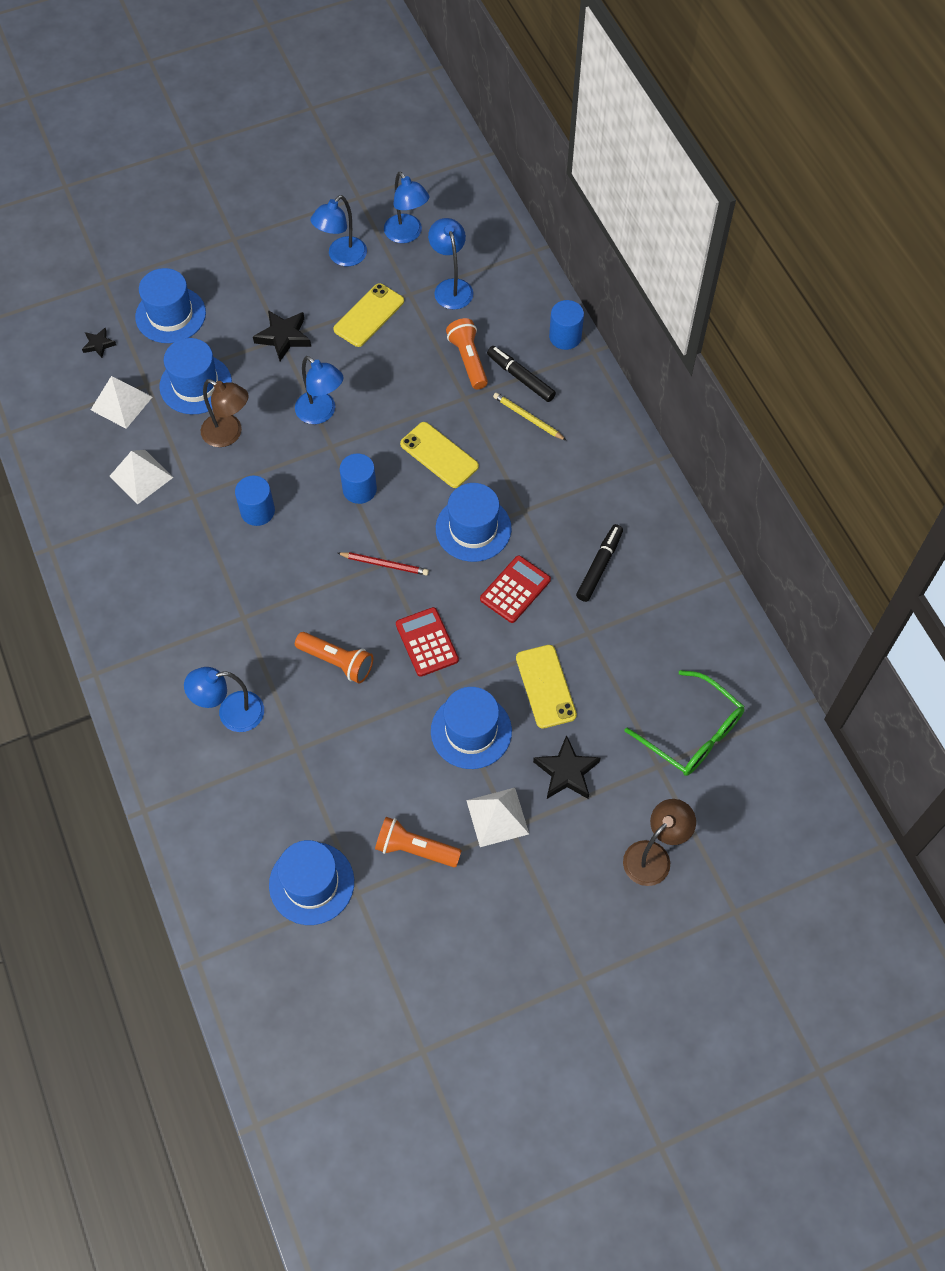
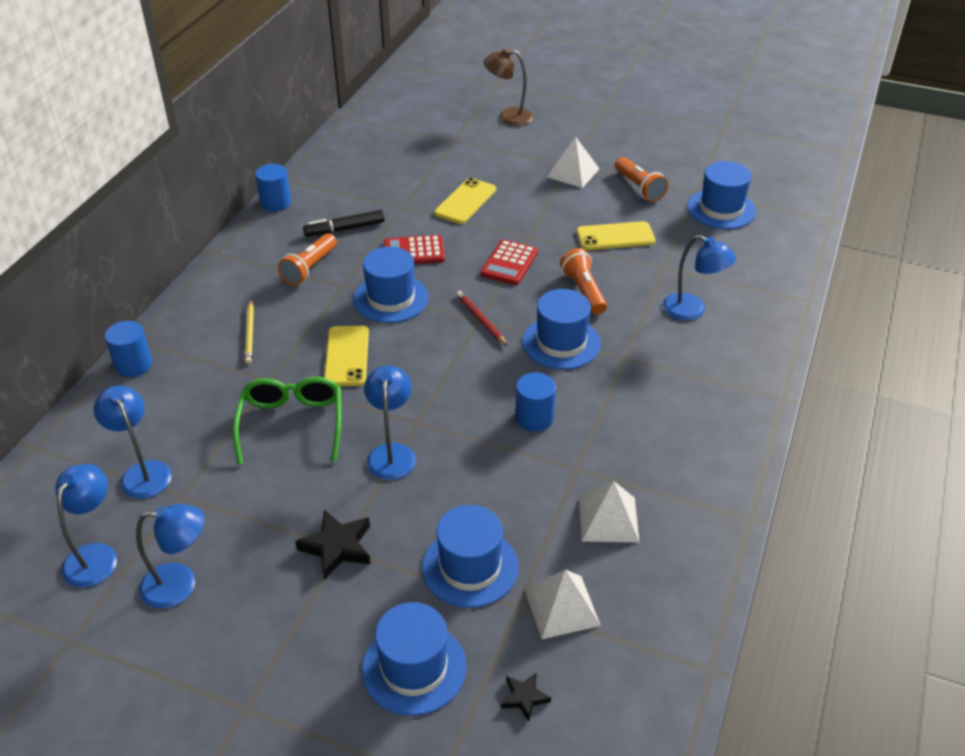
camera: 135 degrees left, 20 degrees down
(229, 434) = (490, 496): brown lamp -> none
(359, 489) = (436, 376): blue cylinder -> blue cylinder (275, 203)
(369, 315) = (241, 504): yellow phone -> yellow phone (615, 236)
(451, 287) = (142, 472): blue lamp -> blue lamp turned 120 degrees clockwise
(468, 360) = (224, 404): orange flashlight -> orange flashlight (310, 268)
(471, 731) = (539, 210): blue hat -> blue hat (561, 342)
(520, 377) = (210, 362): black marker -> none
(566, 772) = (507, 166): black star -> none
(693, 733) = (415, 140): green glasses -> green glasses (292, 423)

